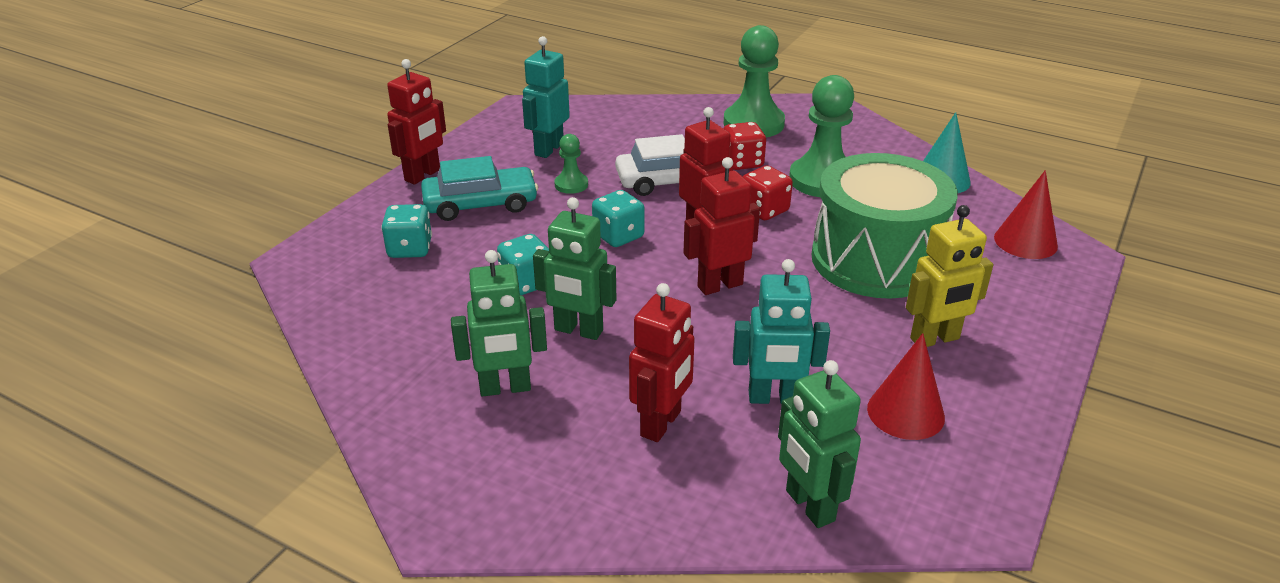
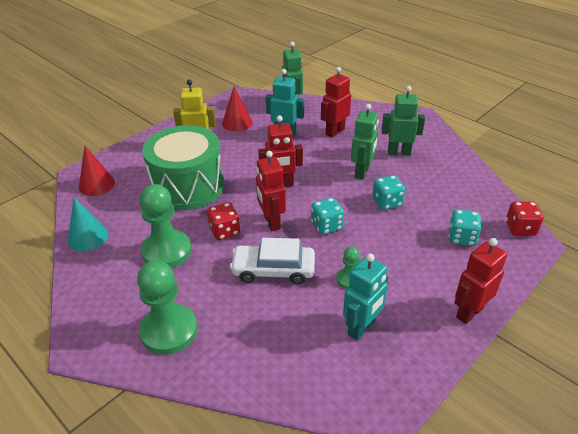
camera: 165 degrees left, 5 degrees up
(480, 204) = (418, 270): turquoise car -> none
(578, 331) = (362, 172): green robot -> green robot turned 75 degrees clockwise
(742, 162) = (210, 280): red dice -> red dice (520, 228)

